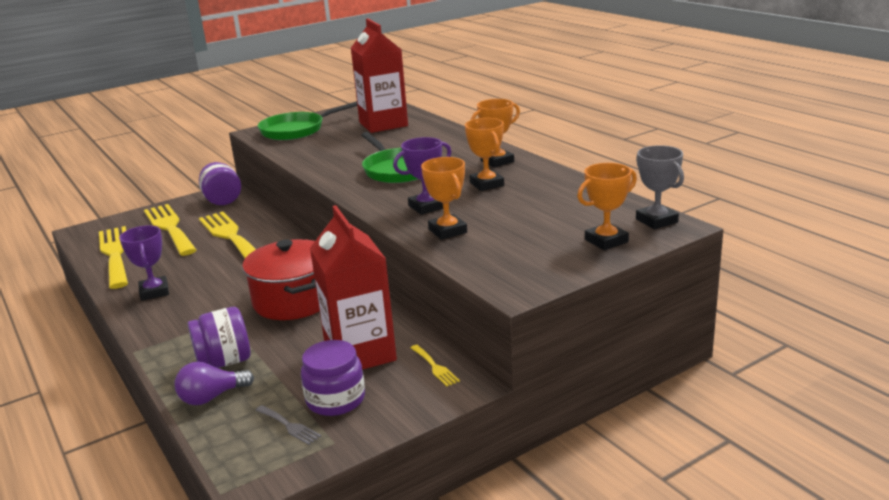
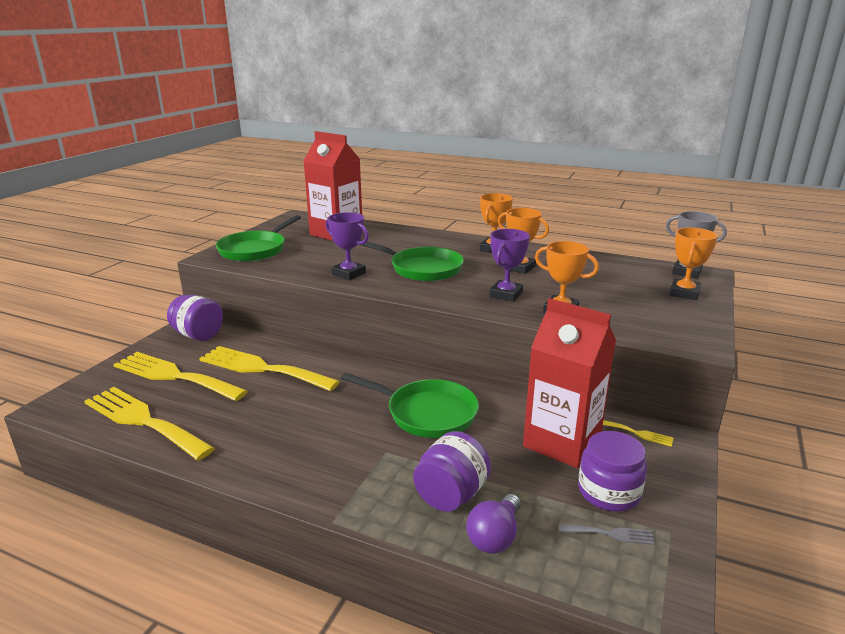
camera: 35 degrees left, 0 degrees up
(154, 292) = (259, 448): purple trophy -> purple trophy (349, 274)
(293, 300) = (426, 413): red pot -> green pan

